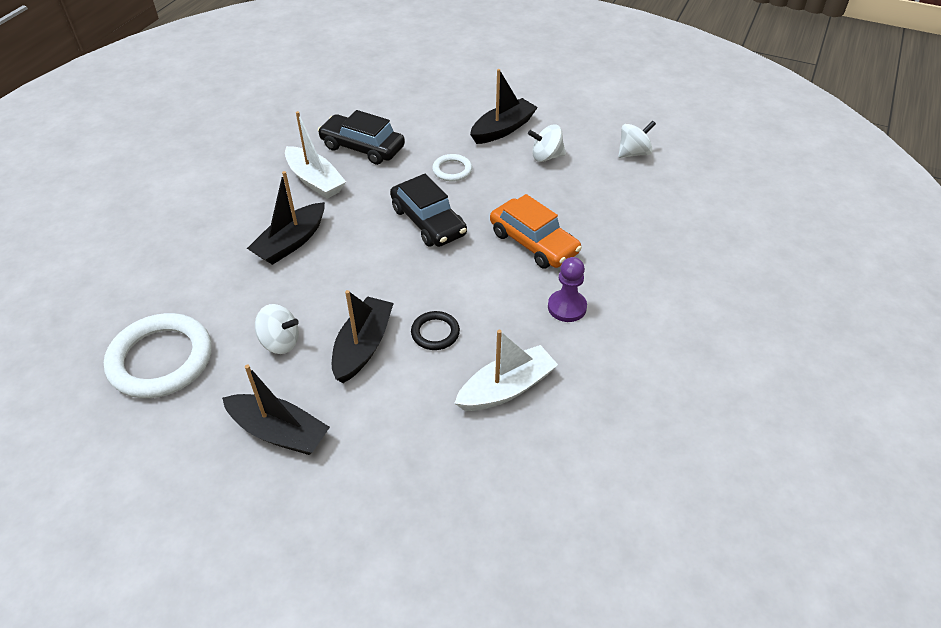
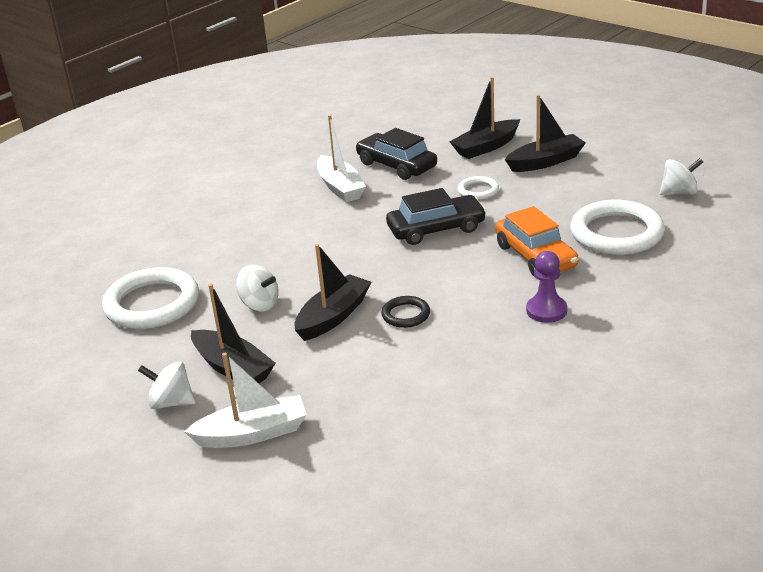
camera: 20 degrees right, 15 degrees down
(291, 242) = (299, 232): black boat -> black boat (486, 147)
(428, 221) = (436, 229): black car -> black car turned 90 degrees counterclockwise
(506, 388) = (456, 365): white boat -> white boat (252, 434)
(546, 156) = (581, 188): white spinning top -> white spinning top (171, 402)
(596, 206) = (616, 233): none -> white ring

